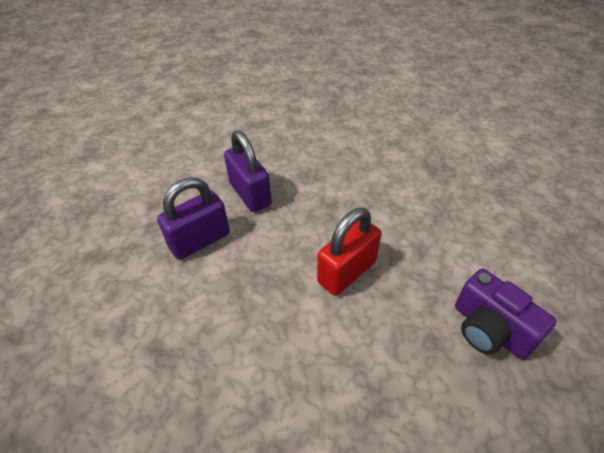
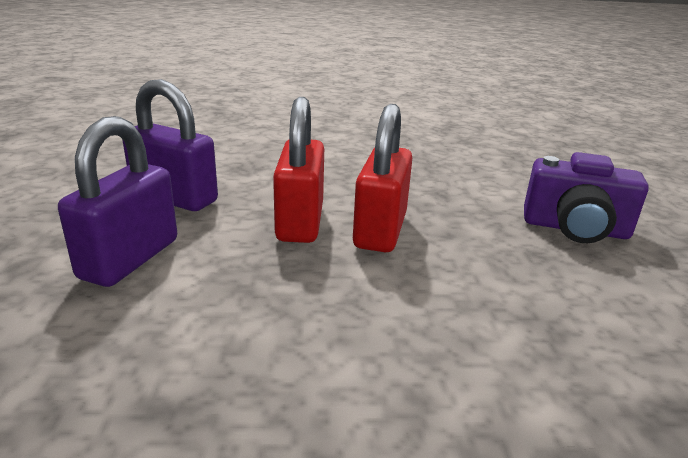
camera: 35 degrees left, 20 degrees down
(304, 244) = (300, 222): none -> red padlock

